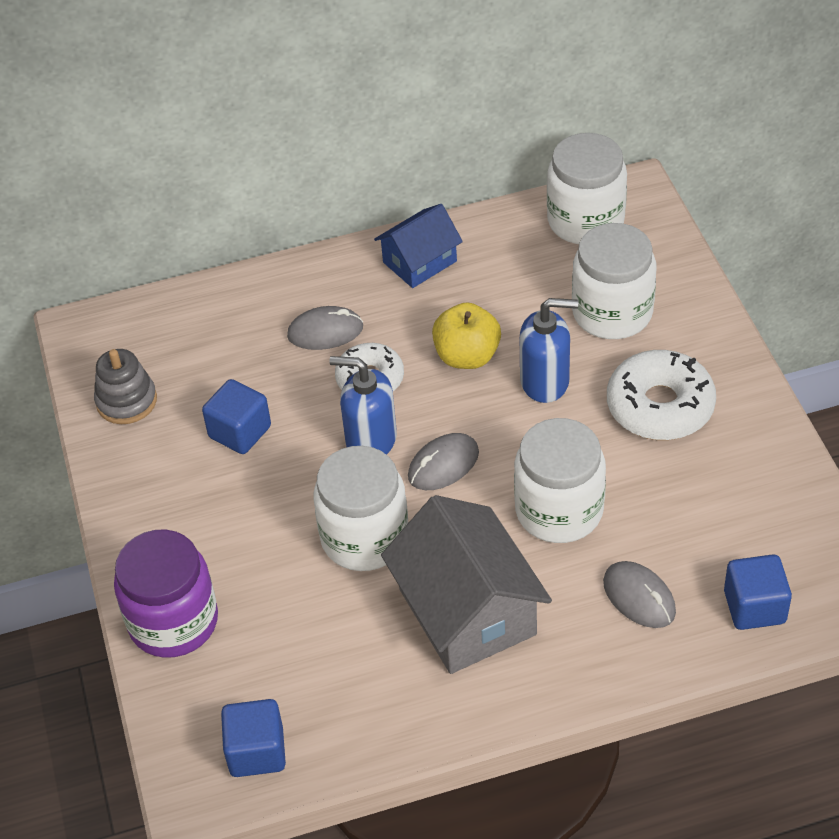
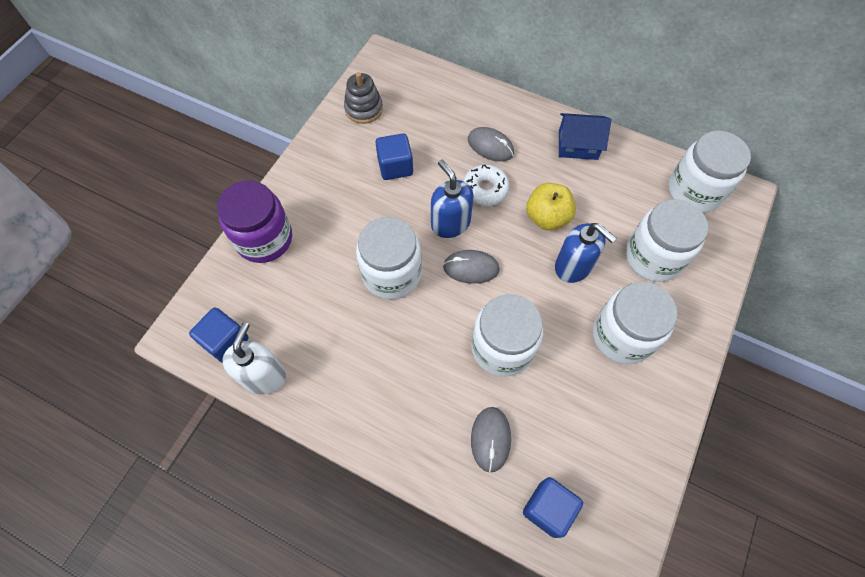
camera: 40 degrees right, 15 degrees up
(341, 745) = (263, 376): none -> white soap dispenser
(467, 612) = (395, 361): grey house -> none
(660, 406) = (622, 336): white donut -> white jar

